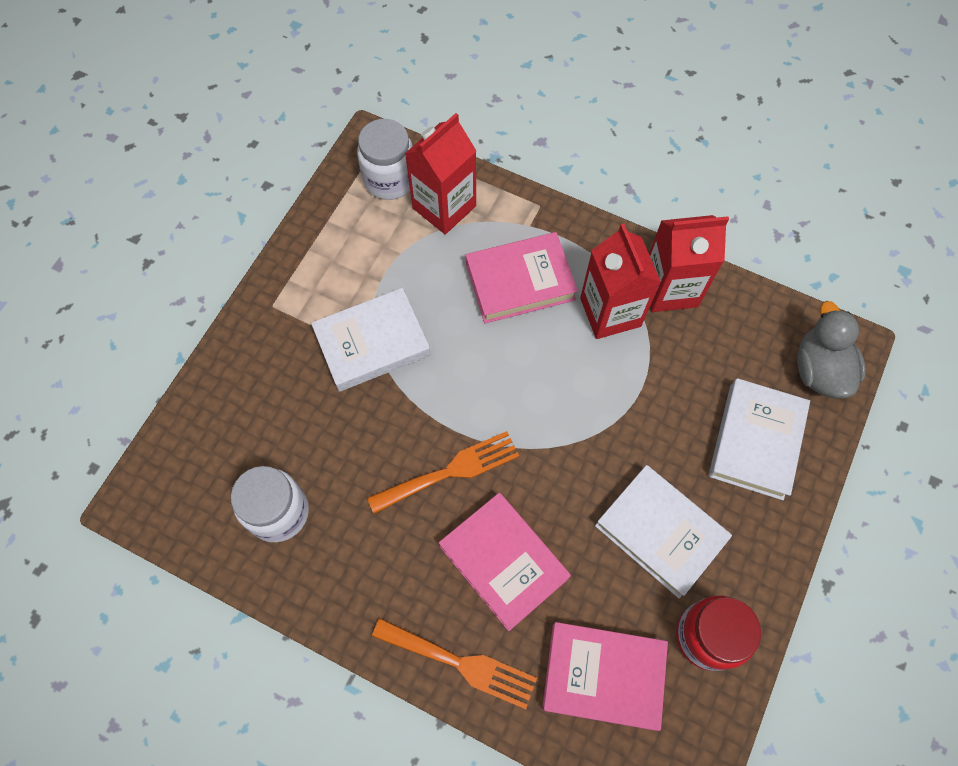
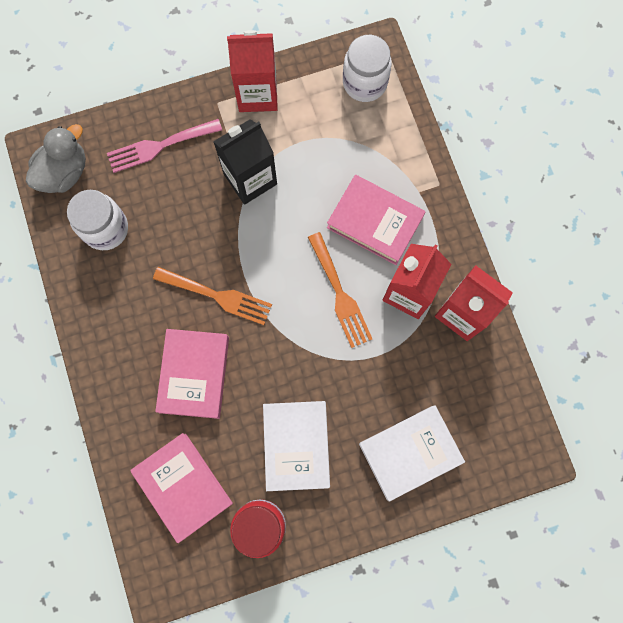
camera: 45 degrees right, 10 degrees up
(255, 391) = (159, 146): none -> pink fork
(372, 343) = (250, 179): white book -> black carton
(444, 207) = (379, 131): red carton -> red carton (257, 94)
(461, 663) = (118, 404): orange fork -> orange fork (340, 295)
(819, 370) = (498, 451): grey duck -> grey duck (64, 172)

